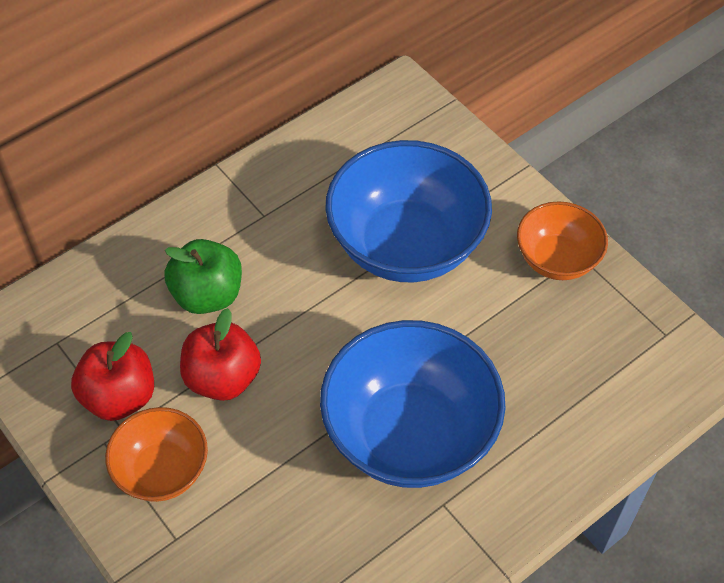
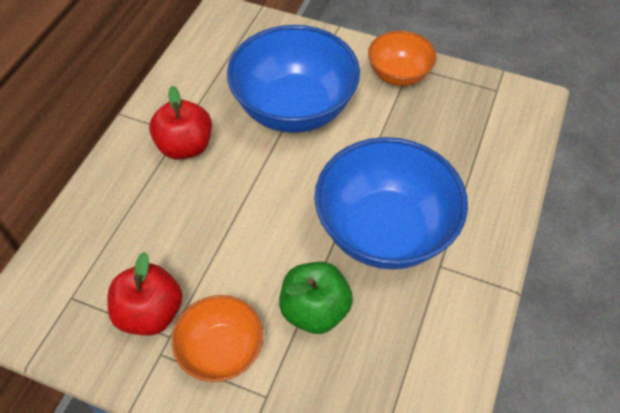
camera: 30 degrees left, 0 degrees up
(207, 295) = (172, 205): green apple -> green apple (315, 310)
(223, 378) = (223, 259): red apple -> red apple (185, 146)

